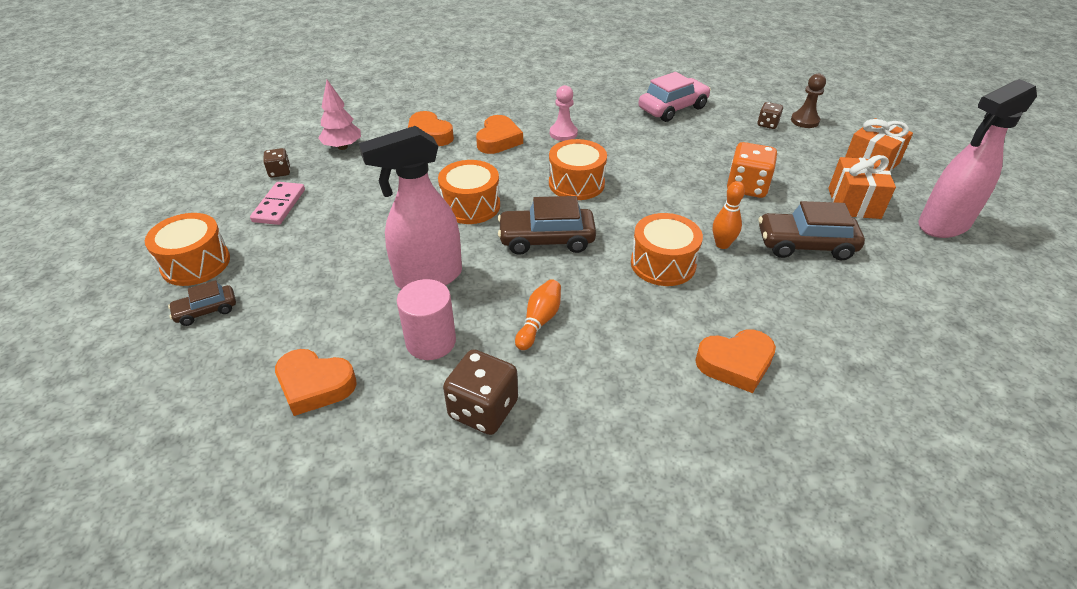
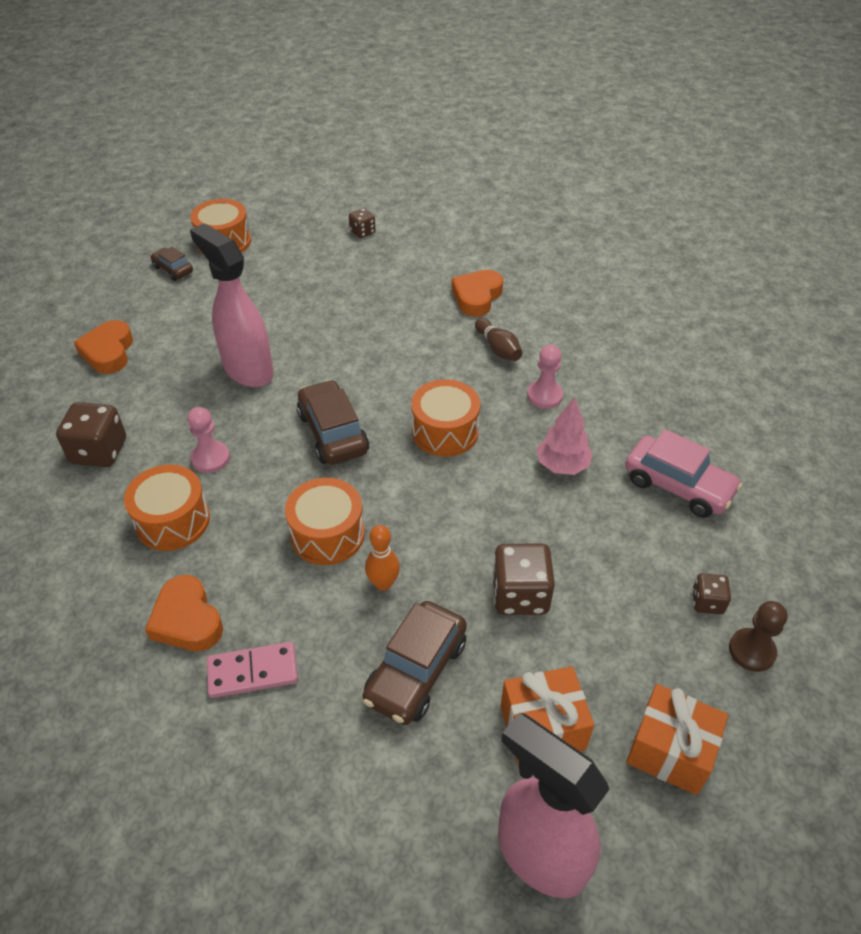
camera: 70 degrees right, 5 degrees up
(279, 205) = (314, 251): pink domino -> pink domino (253, 672)
(342, 147) = (422, 251): pink tree -> pink tree (562, 465)
(431, 341) = (168, 397): pink cylinder -> none
(471, 206) = (366, 364): orange drum -> orange drum (173, 521)
(498, 140) = (498, 348): orange heart -> brown bowling pin
(539, 321) = (210, 458): orange bowling pin -> pink pawn
(747, 187) = (520, 595): orange dice -> brown dice
(805, 245) = (416, 671): brown car -> brown car turned 135 degrees counterclockwise

